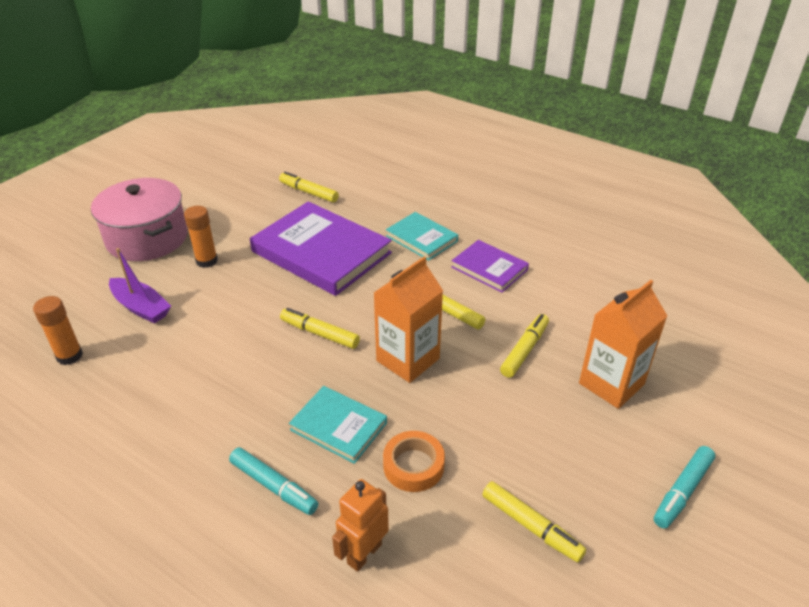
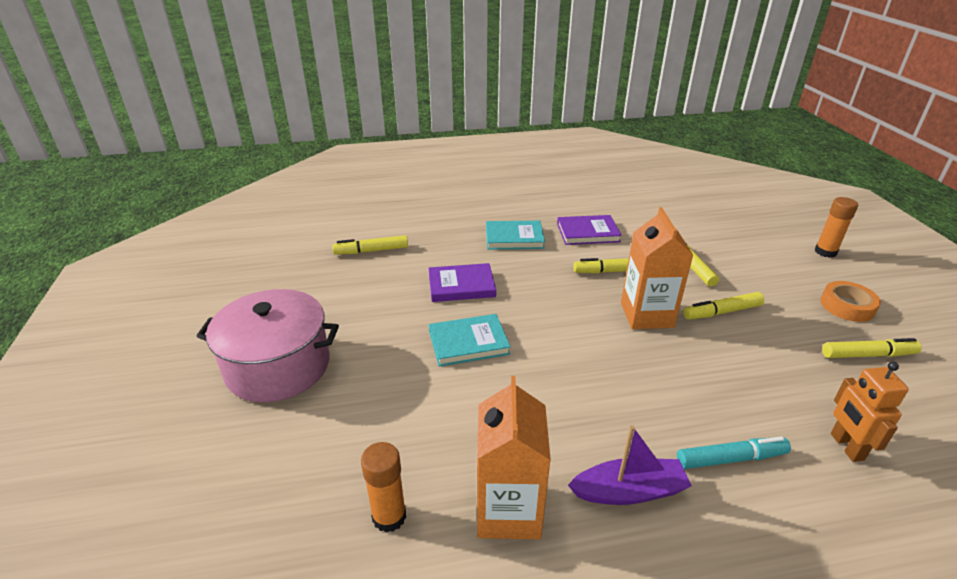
camera: 45 degrees left, 5 degrees down
(141, 307) = (383, 423): purple boat -> purple boat (629, 491)
(206, 261) = (376, 348): orange glue stick -> orange glue stick (825, 252)
(319, 333) = (564, 338): yellow marker -> yellow marker (722, 312)
(321, 252) = (461, 285): purple book -> purple book, size x0.53
(338, 426) = (689, 386): turquoise book -> turquoise book (468, 342)
(413, 466) = (767, 373): orange tape -> orange tape (847, 306)
(611, 384) = (757, 255): orange carton -> orange carton (508, 510)
(682, 491) = (874, 285): turquoise marker -> none

